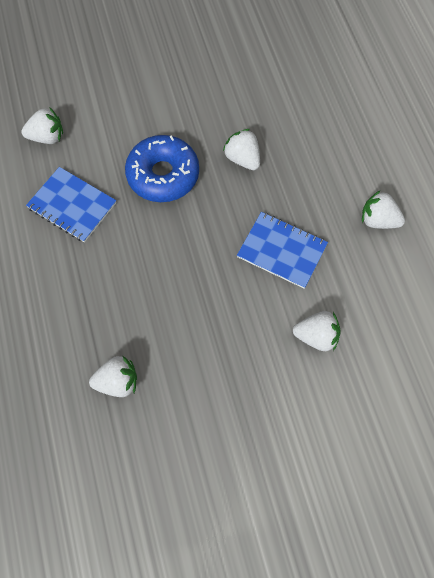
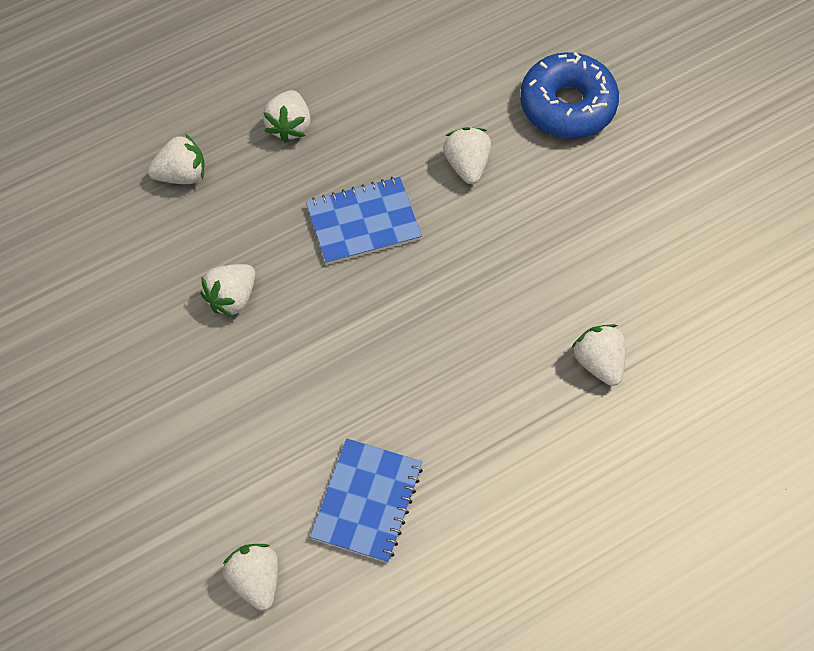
camera: 105 degrees left, 5 degrees down
(163, 175) = (284, 393): blue donut -> blue donut (567, 105)
(282, 251) = (363, 222): blue notebook -> blue notebook turned 60 degrees clockwise
(349, 146) = (181, 175): none -> white strawberry

